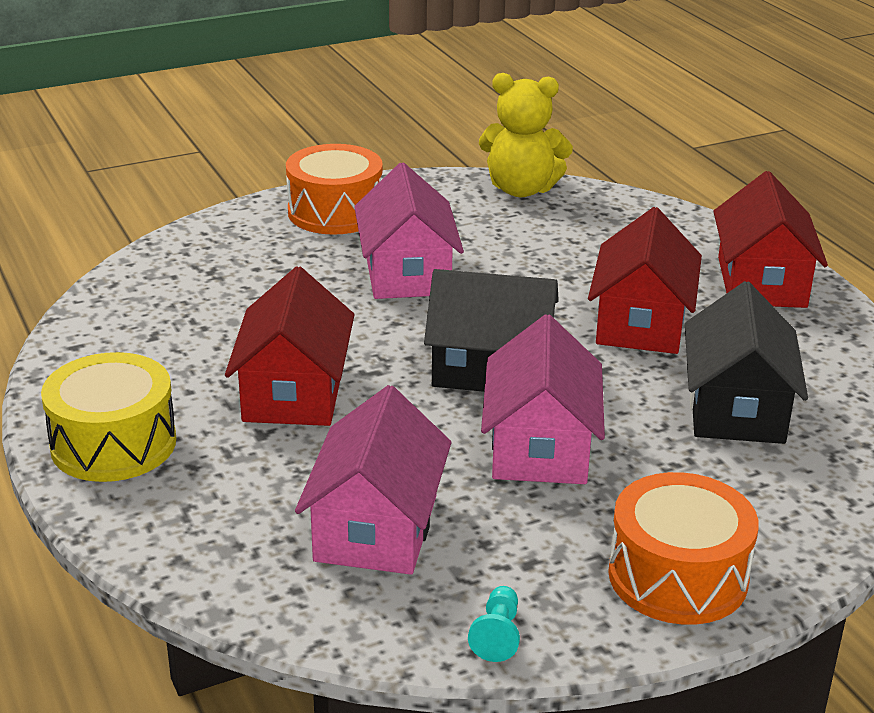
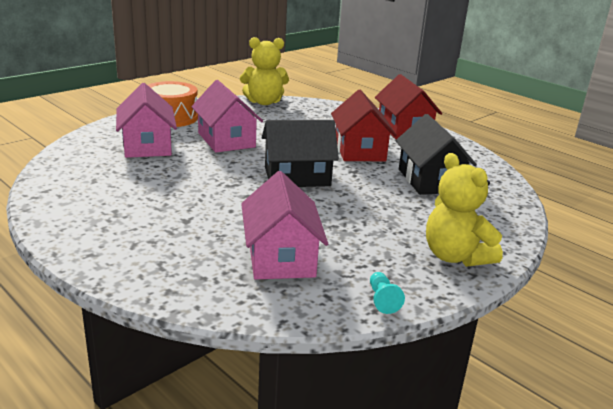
camera: 20 degrees left, 5 degrees down
(113, 444) = (95, 236): yellow drum -> none
(293, 392) = (194, 198): red house -> none
(540, 447) = (345, 208): pink house -> pink house (147, 145)
(678, 576) = (455, 256): orange drum -> yellow teddy bear

